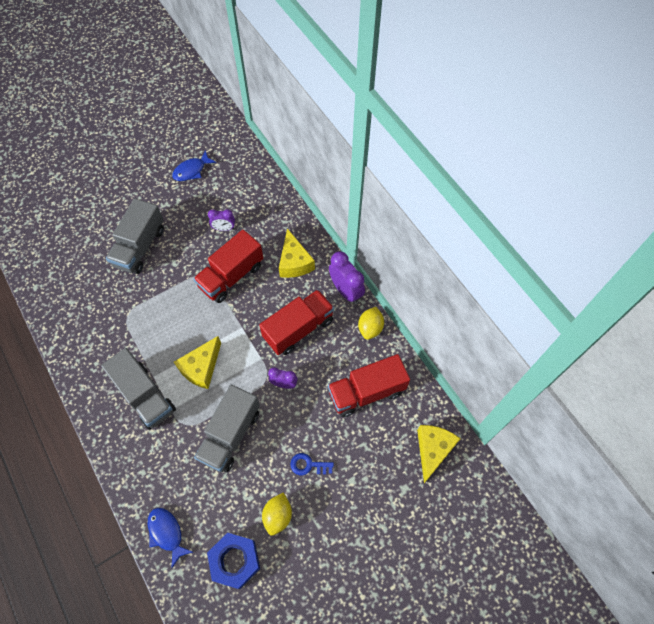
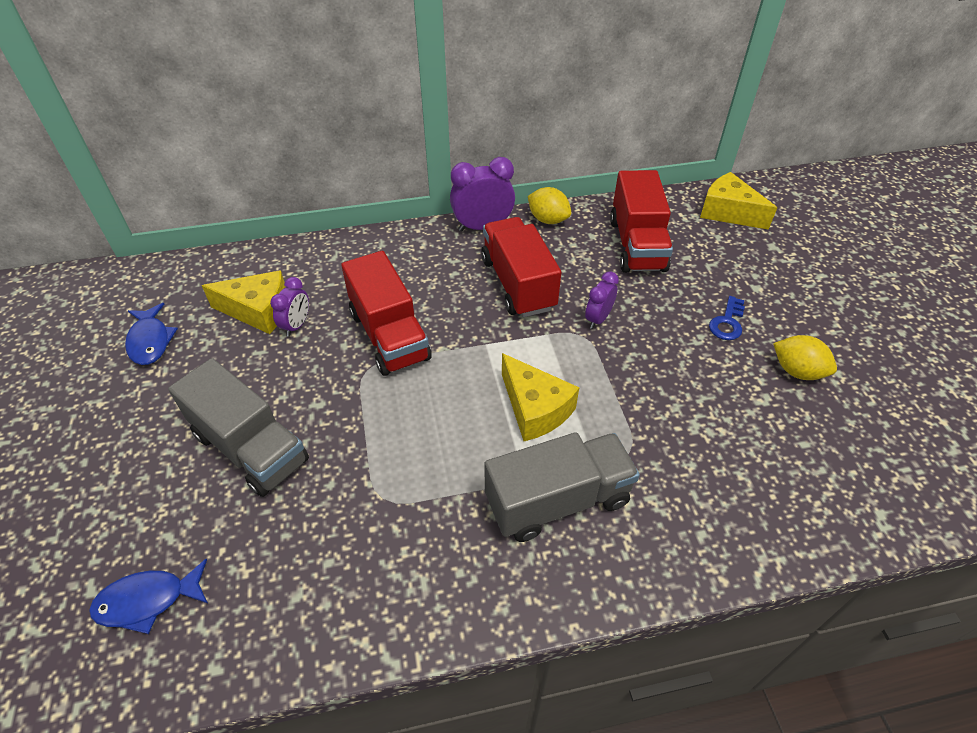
camera: 70 degrees left, 15 degrees down
(167, 533) = (815, 518): blue fish -> blue fish (148, 600)
(230, 434) = (661, 397): grey truck -> none
(235, 561) = (863, 436): blue nut -> none
(294, 262) = (409, 263): yellow cheese -> yellow cheese (258, 311)

